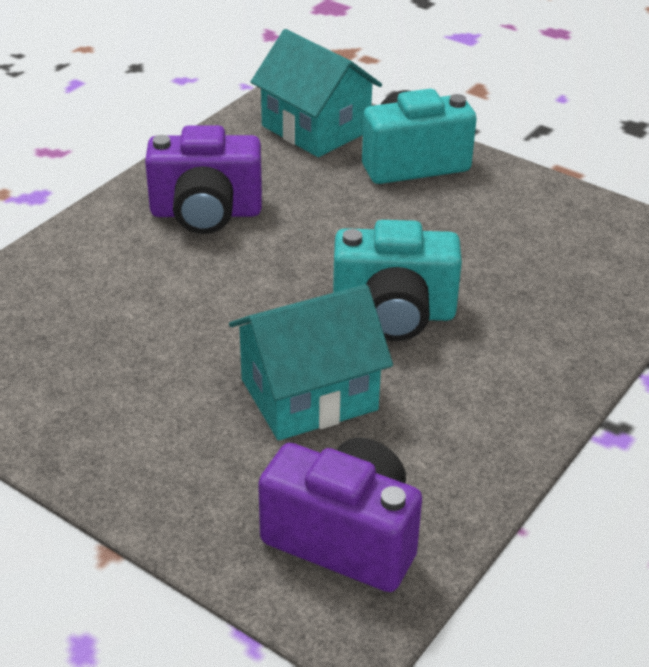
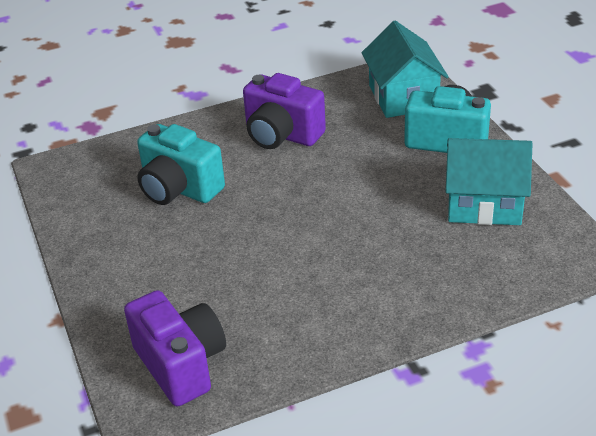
camera: 35 degrees right, 0 degrees up
(309, 394) = (239, 271): turquoise house -> turquoise house (484, 203)
(394, 314) = (337, 239): turquoise camera -> turquoise camera (179, 189)

